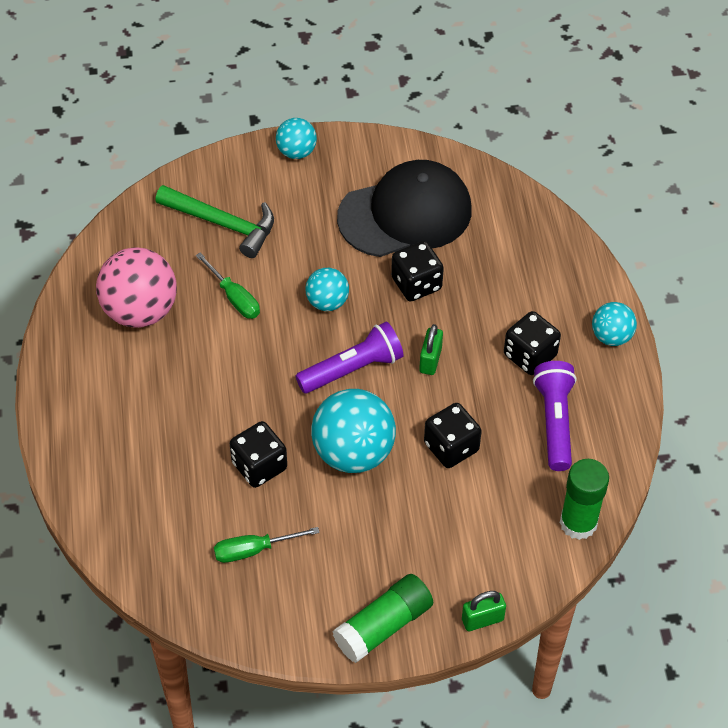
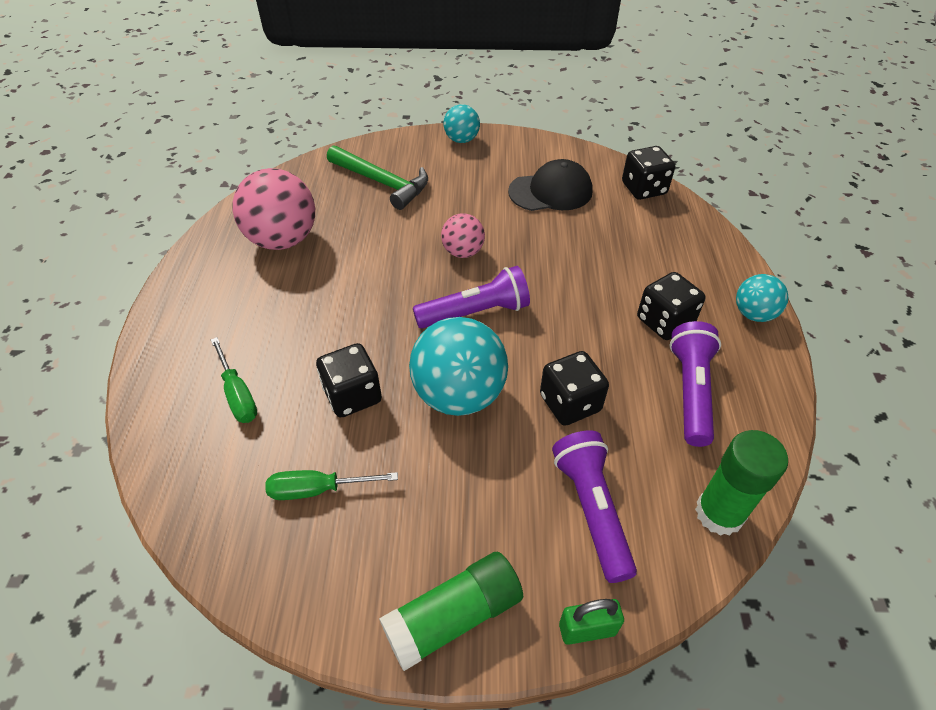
camera: 10 degrees right, 5 degrees down
(234, 298) = (375, 239): green screwdriver -> green screwdriver (238, 394)
(327, 302) = (463, 252): turquoise ball -> pink ball
(405, 214) = (550, 191): black cap -> black cap, size x0.66
(416, 284) = (553, 246): black dice -> black dice (643, 189)
(430, 360) = (558, 314): green padlock -> none
(478, 534) = (591, 509): none -> purple flashlight

